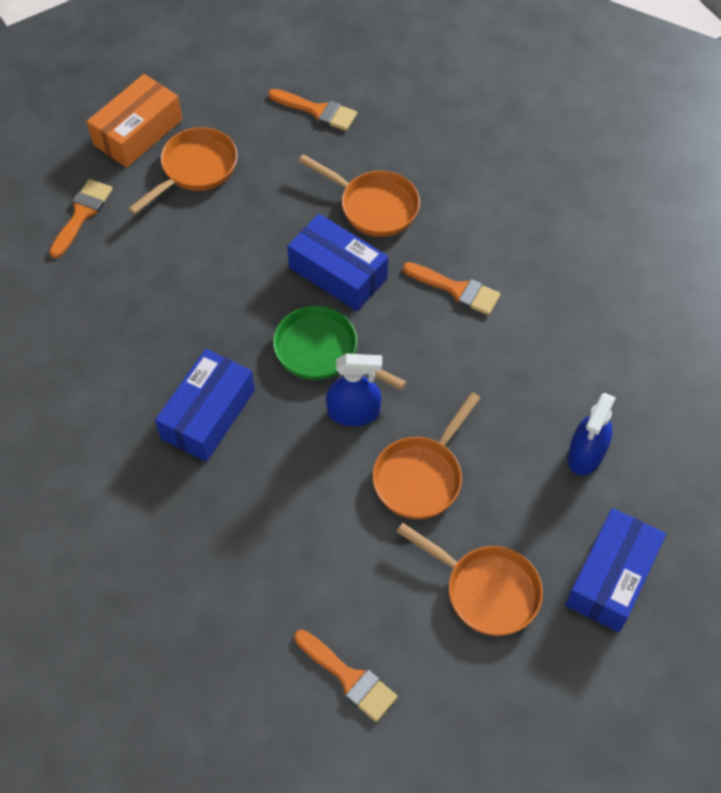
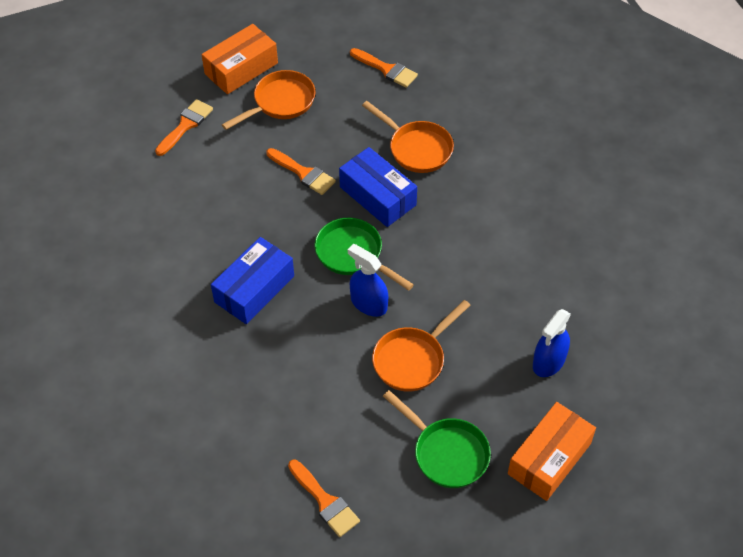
camera: 10 degrees right, 5 degrees down
(353, 412) = (368, 303): blue spray bottle -> blue spray bottle turned 150 degrees counterclockwise
(457, 290) = (470, 221): orange brush -> orange brush (303, 173)
(486, 590) = (446, 453): orange pan -> green pan
(611, 577) = (549, 458): blue box -> orange box

